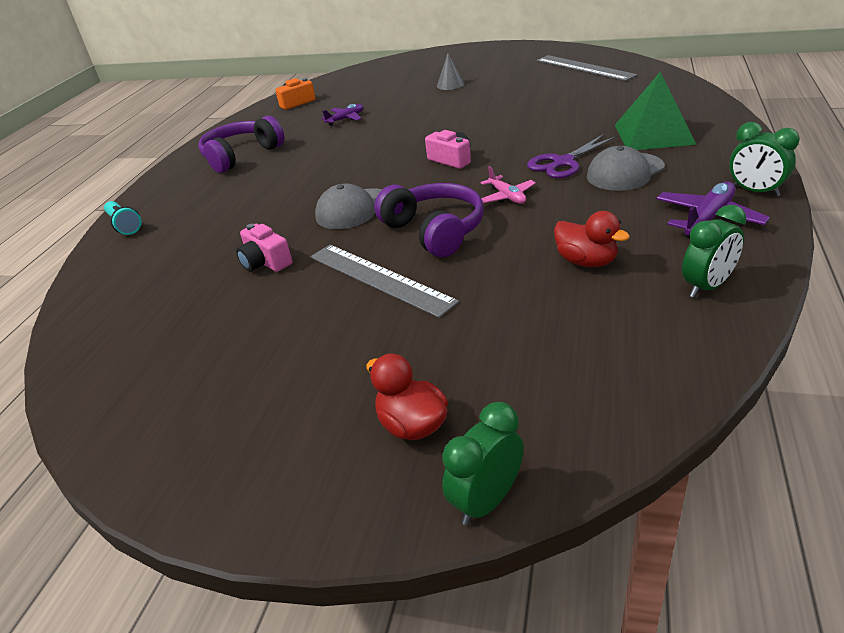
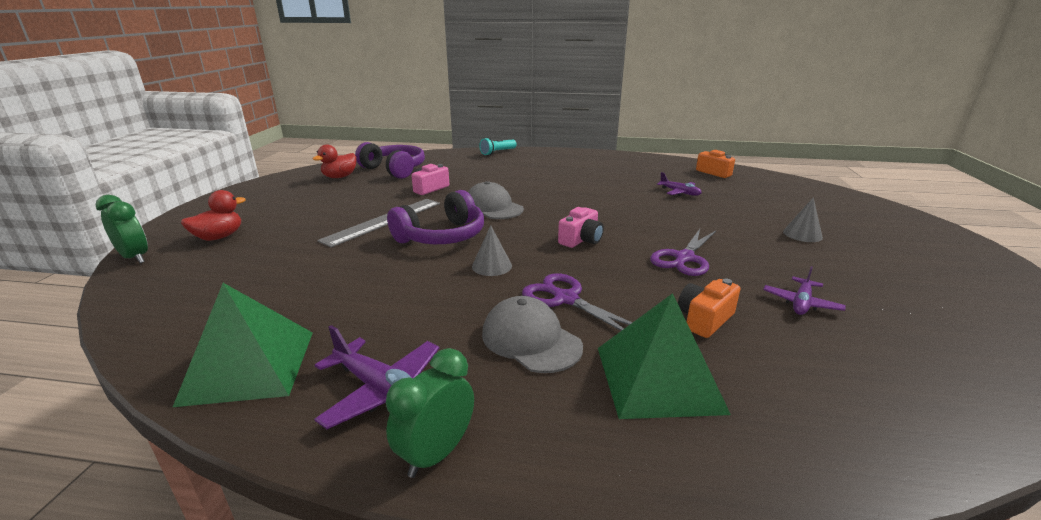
camera: 80 degrees right, 10 degrees down
(241, 155) = (598, 167): purple headphones -> purple headphones (394, 170)
(490, 122) = (684, 258): none -> purple scissors
(507, 196) = (492, 266): pink plane -> grey cone
(555, 94) = (801, 303): none -> purple plane
(582, 120) = (704, 319): none -> orange camera
(584, 68) = (950, 335): grey ruler -> none
(586, 261) = (346, 301): red duck -> red duck (340, 177)
(707, 287) = (249, 366): green clock -> green pyramid

